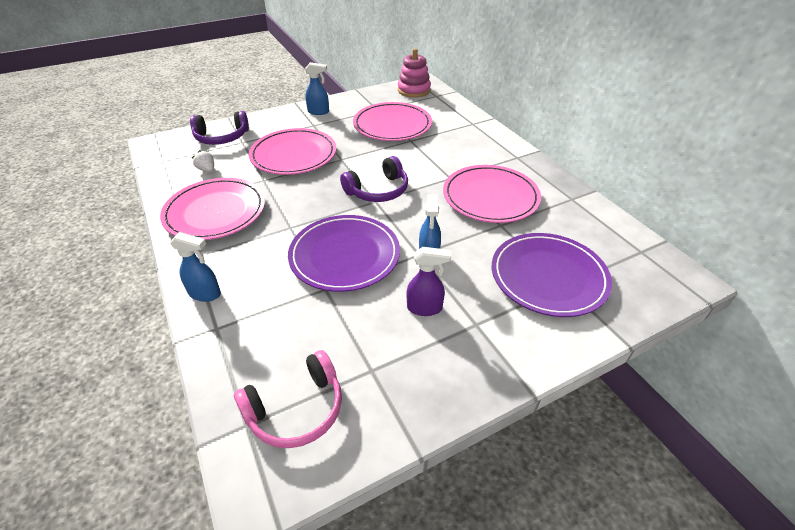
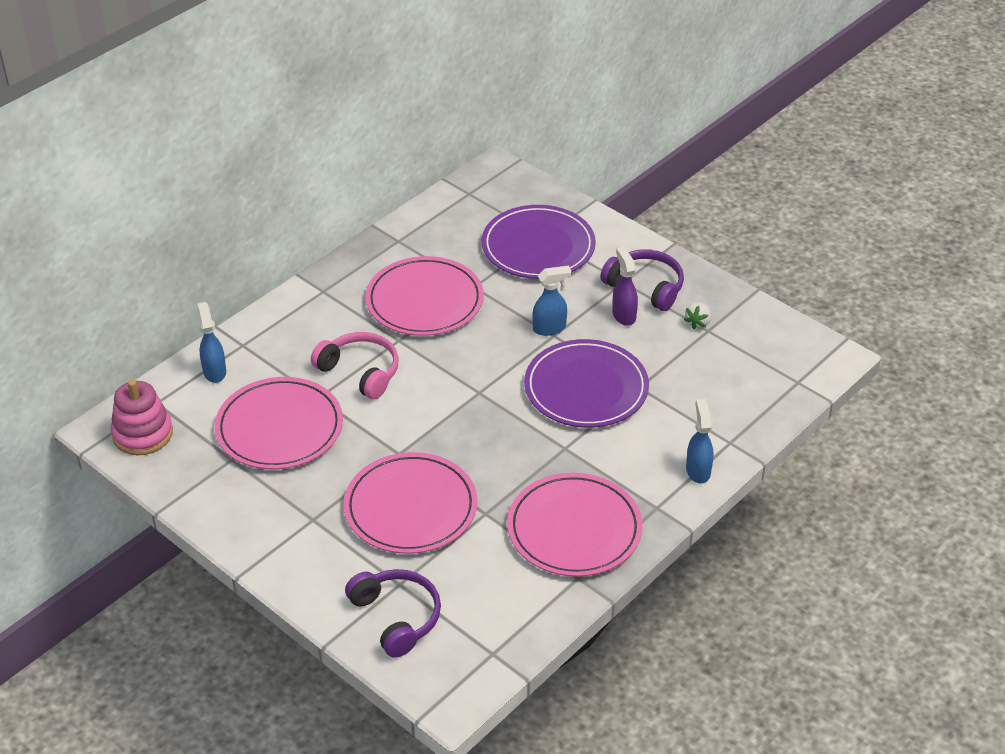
camera: 110 degrees left, 0 degrees up
(207, 170) = (491, 587): white strawberry -> white strawberry (698, 323)
(296, 409) = (768, 360): pink headphones -> pink headphones (360, 372)
(319, 112) = (265, 529): blue spray bottle -> blue spray bottle (214, 371)
(378, 190) = (456, 396): purple headphones -> purple headphones (646, 287)

